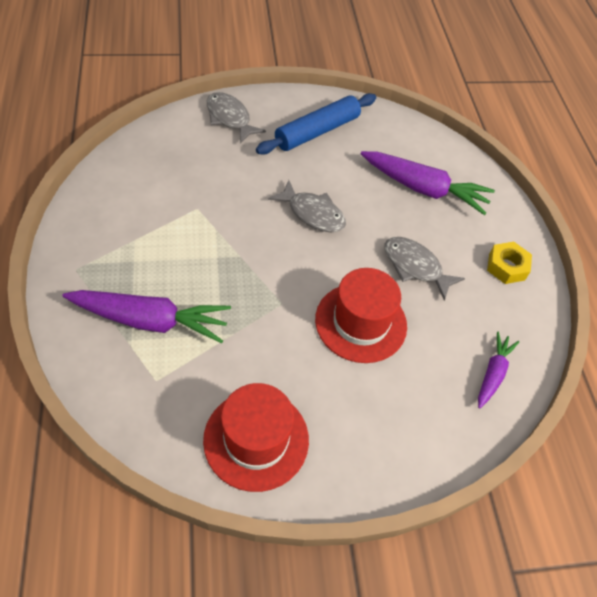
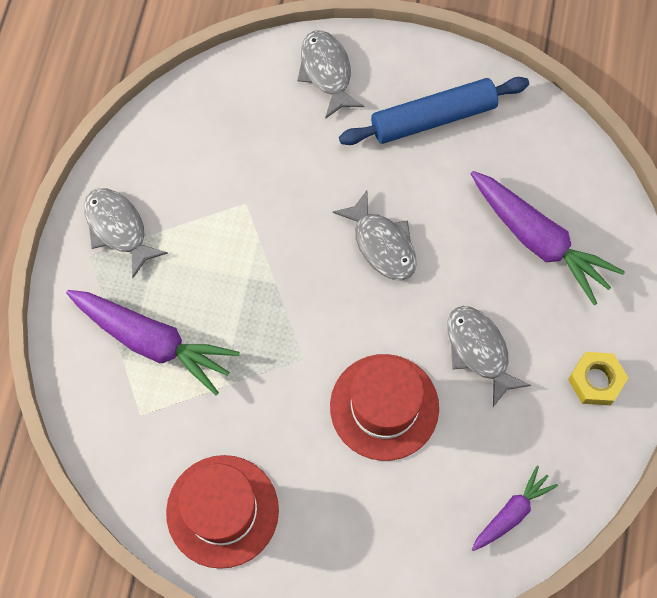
camera: 25 degrees right, 15 degrees up
(96, 246) = (118, 229): none -> grey fish

